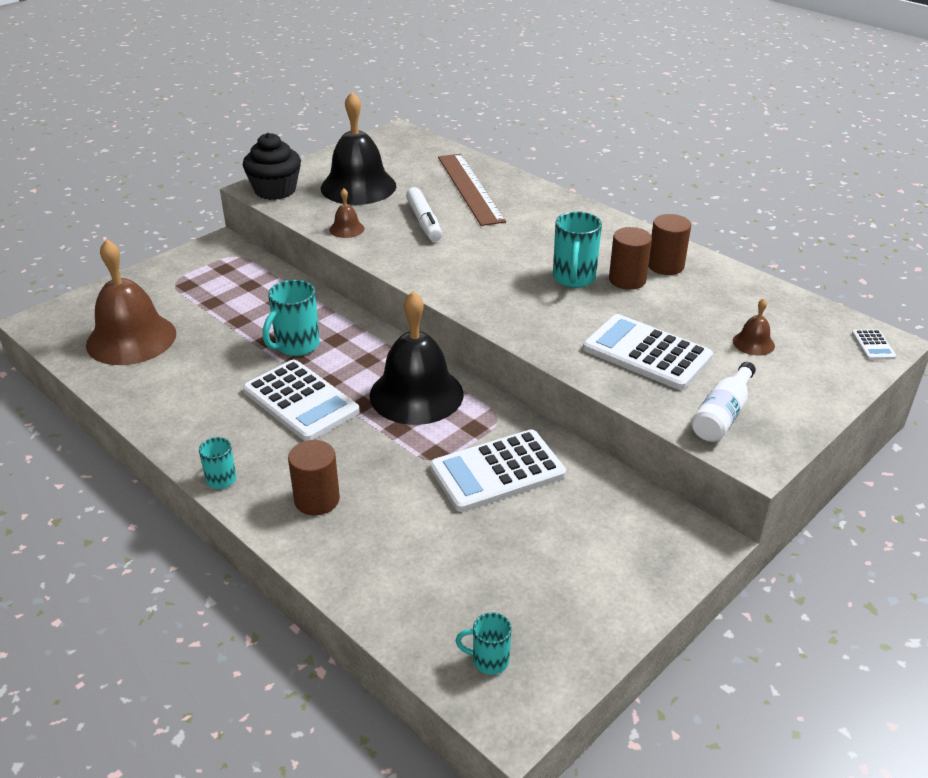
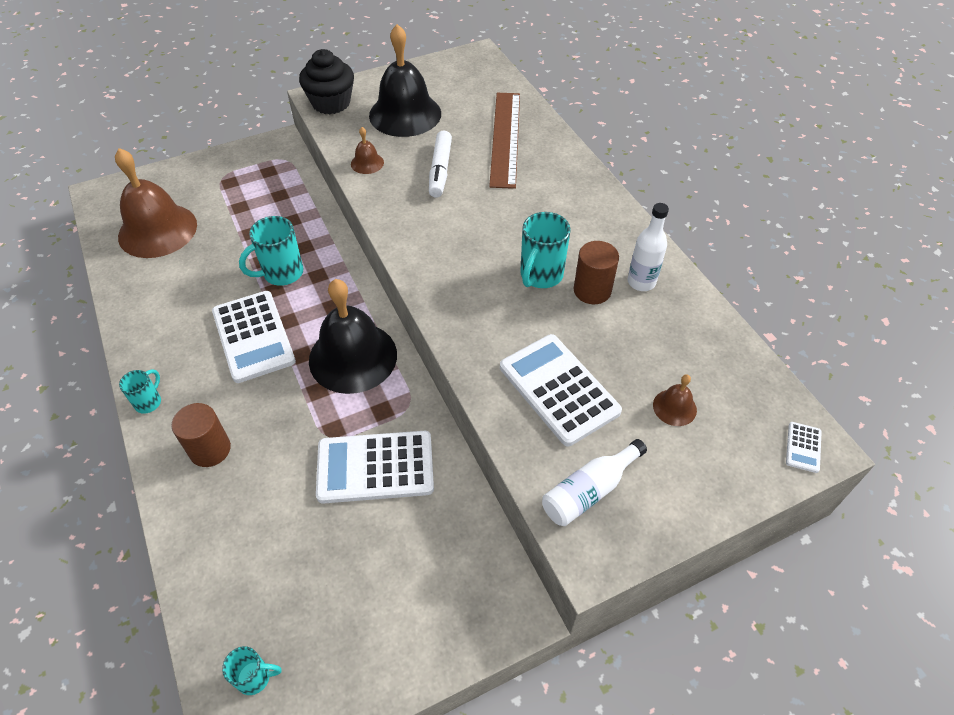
camera: 20 degrees right, 15 degrees up
(489, 660) = (255, 677): turquoise mug -> turquoise mug turned 150 degrees clockwise
(665, 266) = (641, 282): brown cylinder -> white bottle

